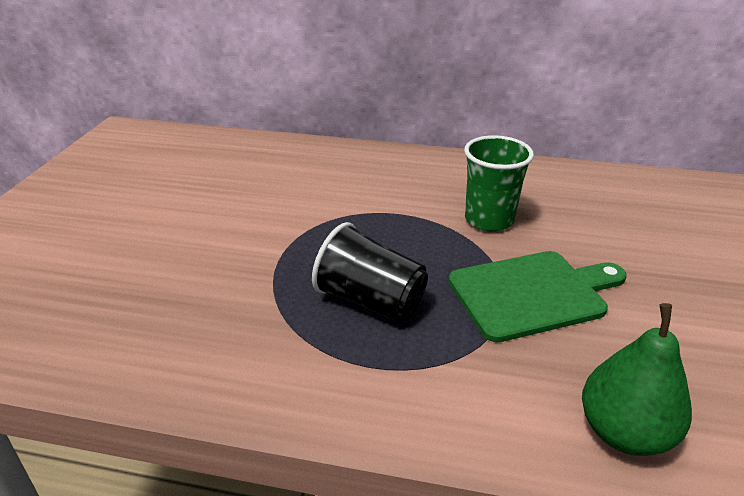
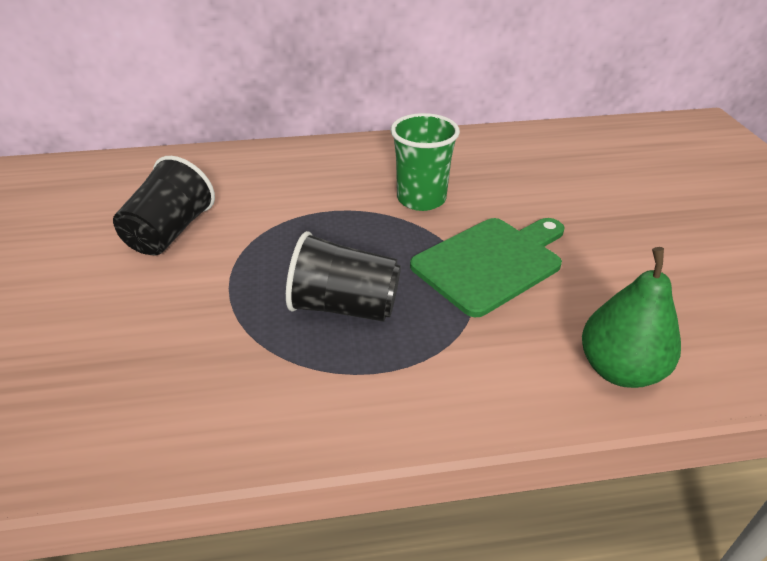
camera: 20 degrees left, 5 degrees up
(252, 204) = (170, 232): none -> black cup

